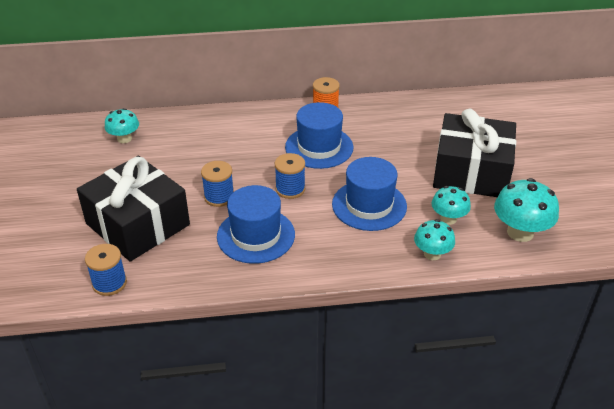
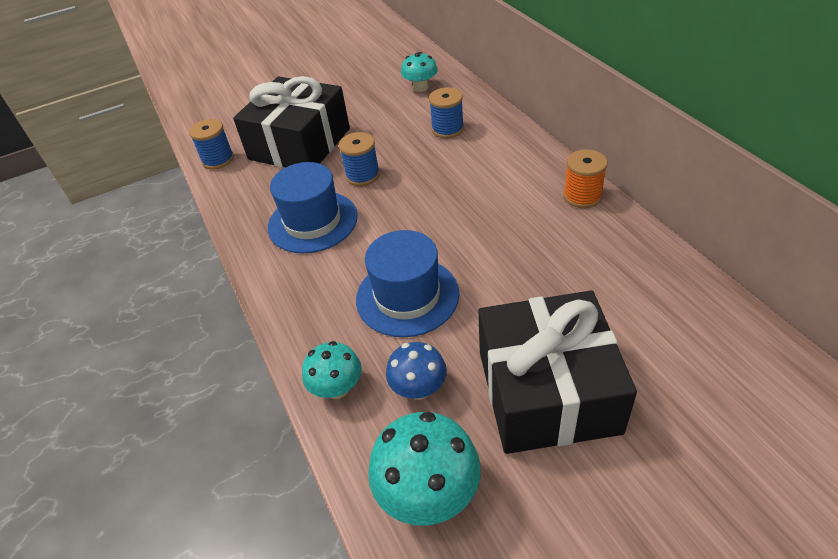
camera: 75 degrees right, 5 degrees up
(290, 189) = (402, 220): blue spool -> blue spool (447, 129)
(319, 147) = (498, 216): blue hat -> none
(448, 219) = (419, 388): turquoise mushroom -> blue mushroom

